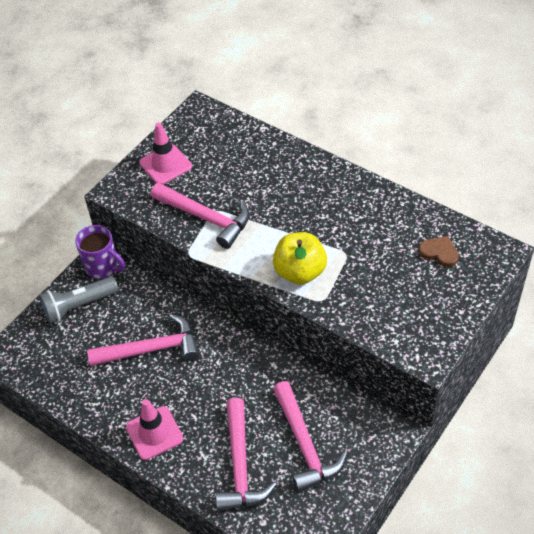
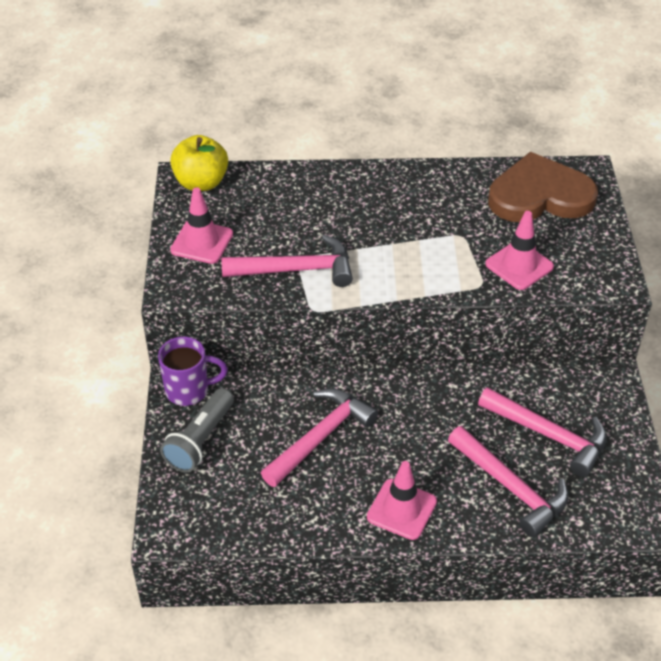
camera: 40 degrees left, 5 degrees down
(300, 272) = (437, 271): yellow apple -> yellow apple (201, 182)
(365, 300) = (519, 265): none -> pink traffic cone
(439, 252) = (540, 195): brown heart -> brown heart, size x2.44

